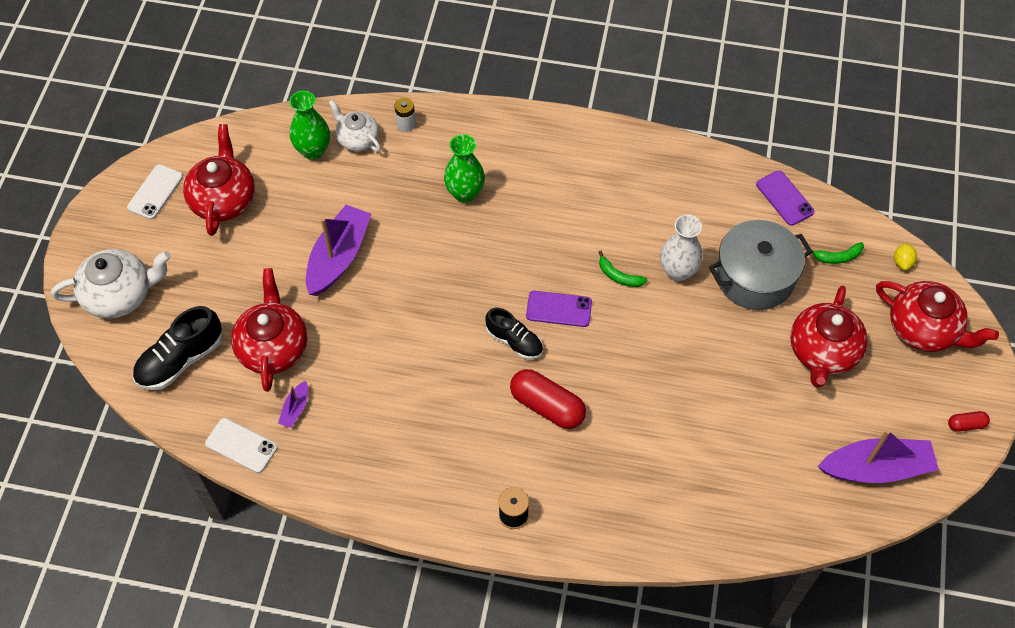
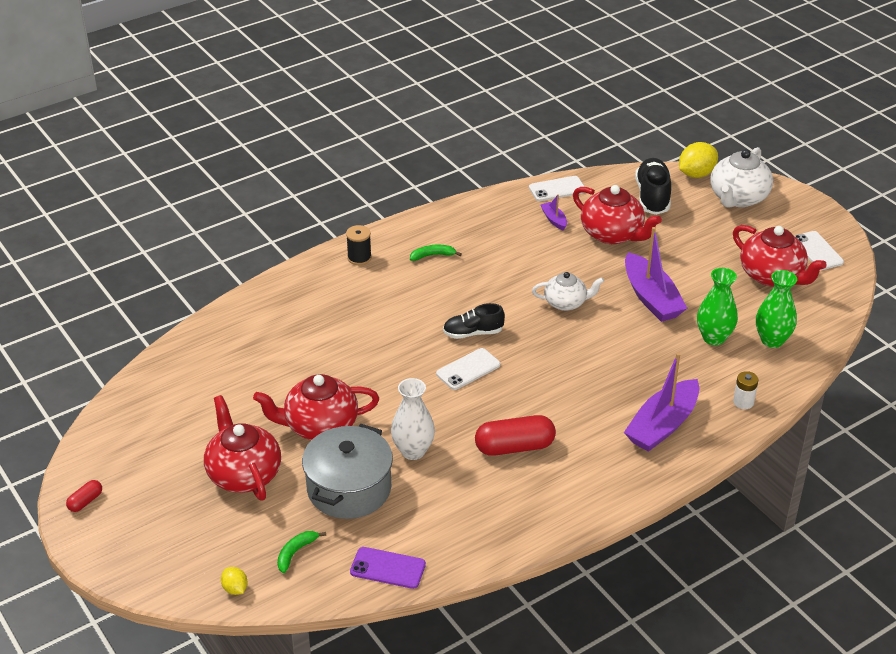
camera: 135 degrees right, 20 degrees down
(106, 353) = (696, 174): none -> yellow lemon
(357, 139) = (757, 368): white teapot -> white teapot (566, 303)
(465, 193) = (632, 390): green vase -> green vase (714, 338)
(547, 406) = (406, 316): red capsule -> red capsule (514, 447)
(559, 309) = (468, 369): purple phone -> white phone
(619, 276) = (452, 417): green banana -> green banana (432, 255)
(876, 468) = (137, 429): purple boat -> purple boat (662, 425)
(924, 329) = (173, 547): red teapot -> red teapot (319, 426)

